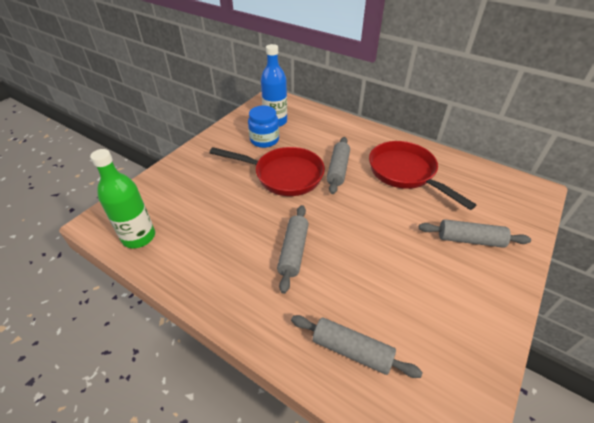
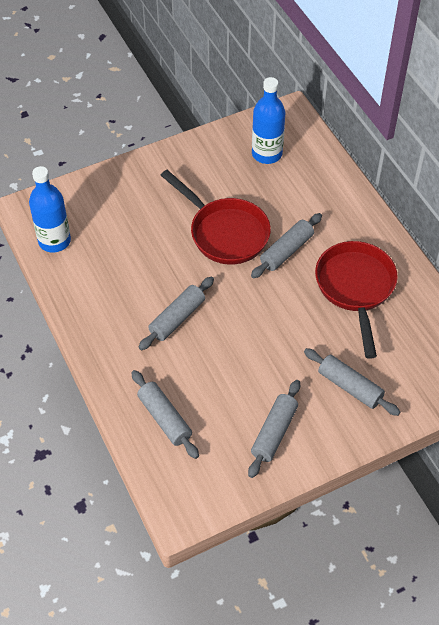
camera: 30 degrees right, 10 degrees up
(139, 237) = (54, 241): green bottle -> blue bottle
(264, 140) = (236, 176): blue jar -> none
(455, 308) = (274, 432): none -> grey rolling pin

